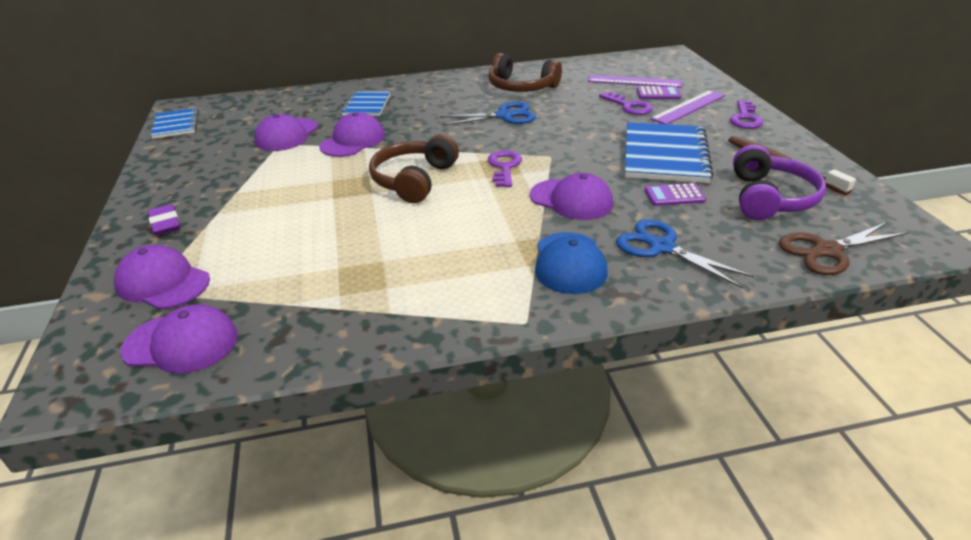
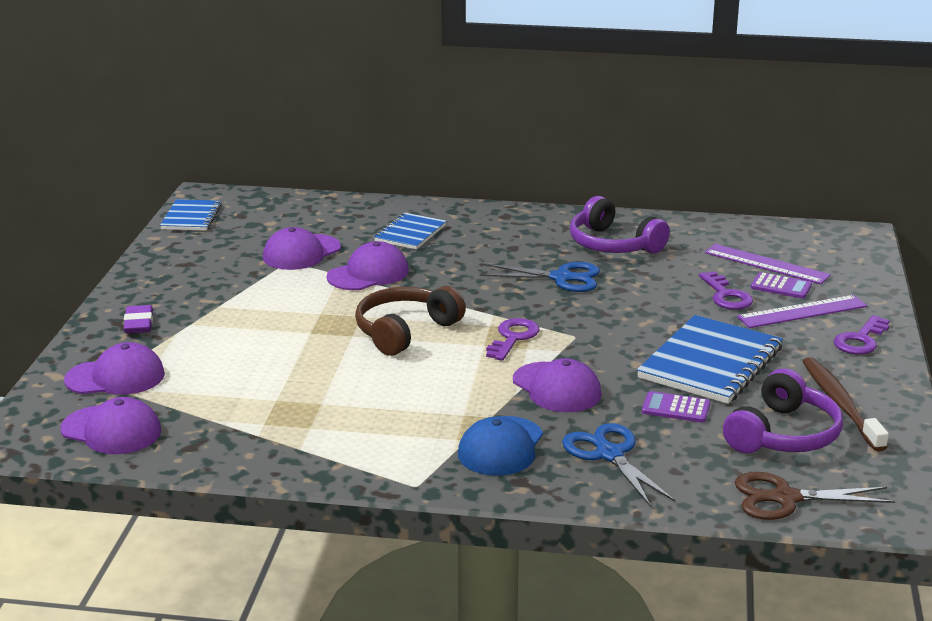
camera: 20 degrees right, 10 degrees down
(163, 282) = (115, 377): purple cap -> purple cap turned 120 degrees clockwise
(521, 87) = (613, 244): brown headphones -> purple headphones

